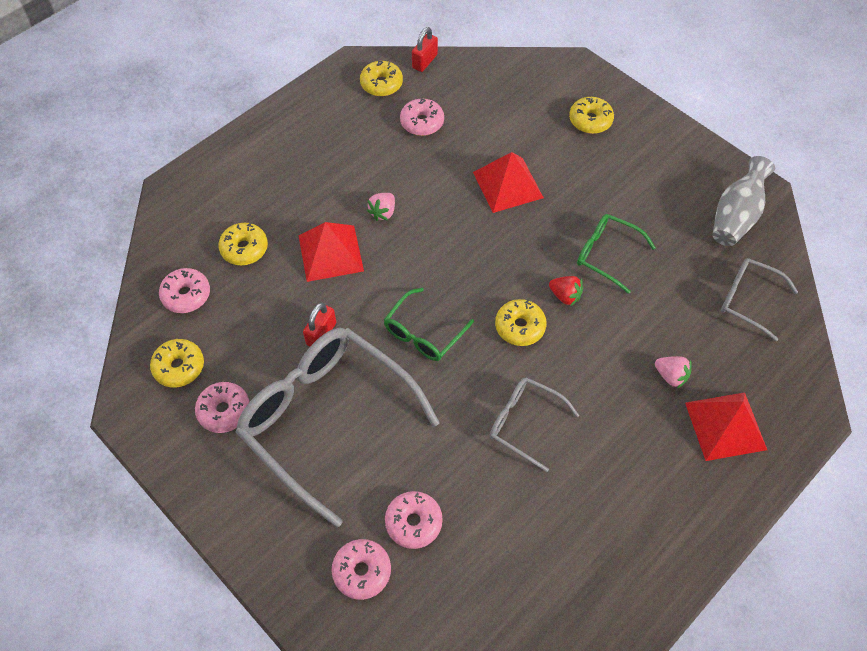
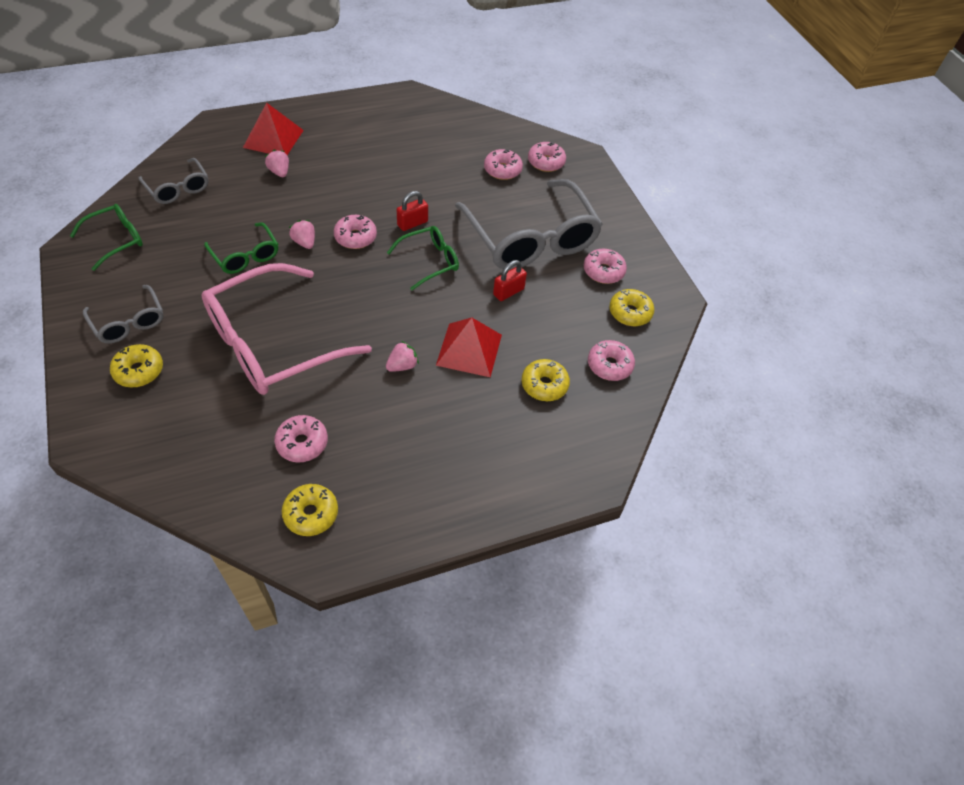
camera: 160 degrees left, 5 degrees down
(424, 61) = (241, 524): red padlock -> red padlock (412, 223)
(507, 184) = (273, 343): red pyramid -> pink glasses
(520, 327) = (355, 237): yellow donut -> pink donut
(524, 423) = (398, 186): grey glasses -> grey glasses (129, 322)
(565, 296) = (304, 242): red strawberry -> pink strawberry
(735, 216) = (116, 240): grey vase -> green glasses

